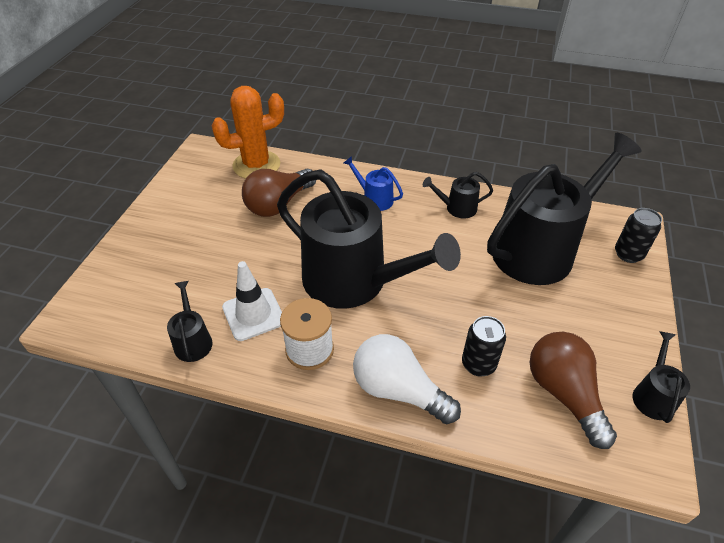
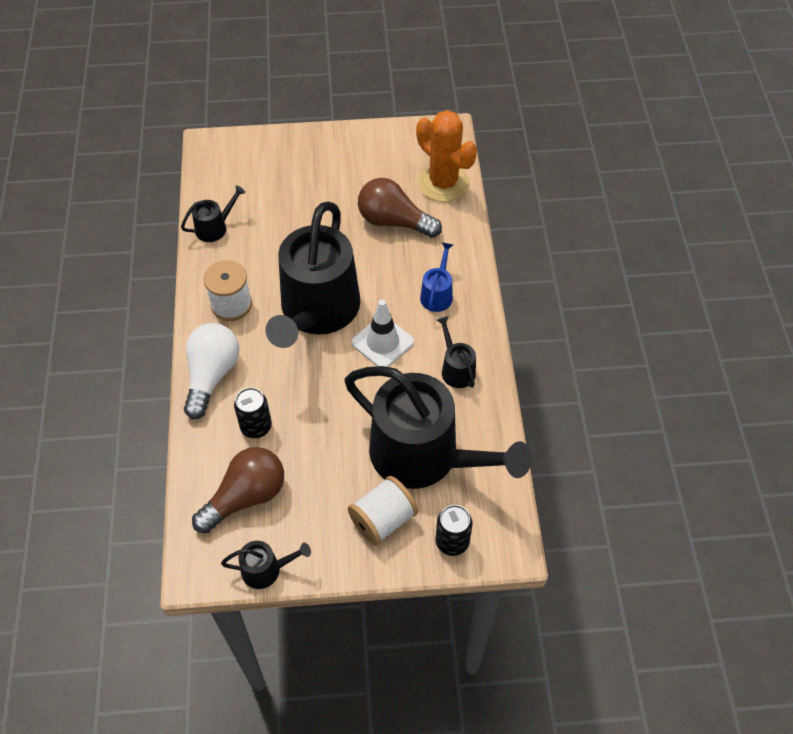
camera: 70 degrees right, 10 degrees up
(253, 314) = (254, 254): white traffic cone -> white traffic cone (382, 342)
(602, 292) = (383, 520): none -> white spool

